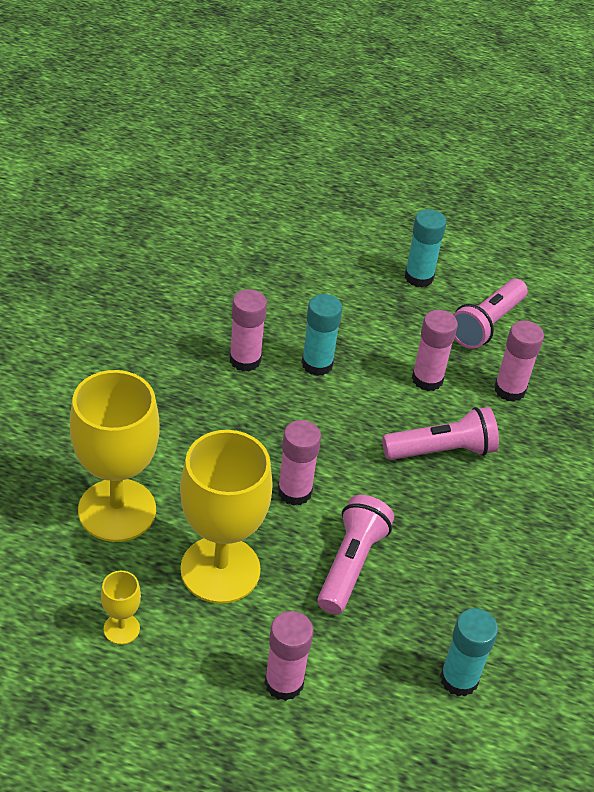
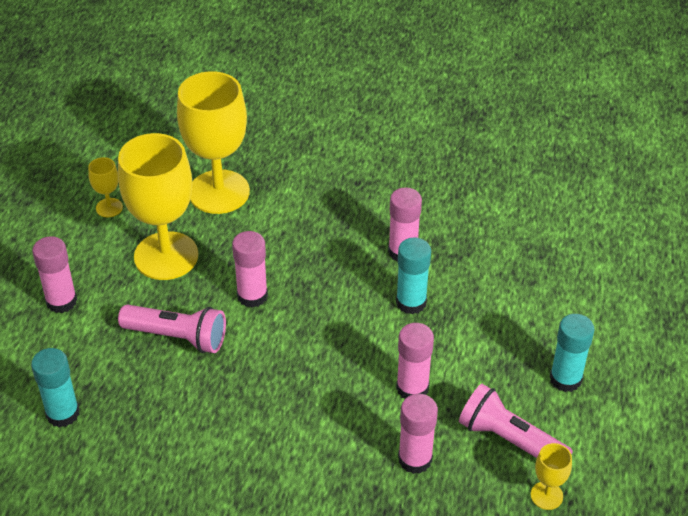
camera: 90 degrees right, 0 degrees up
(441, 450) = (318, 400): pink flashlight -> none
(543, 313) = (546, 495): none -> yellow goblet

